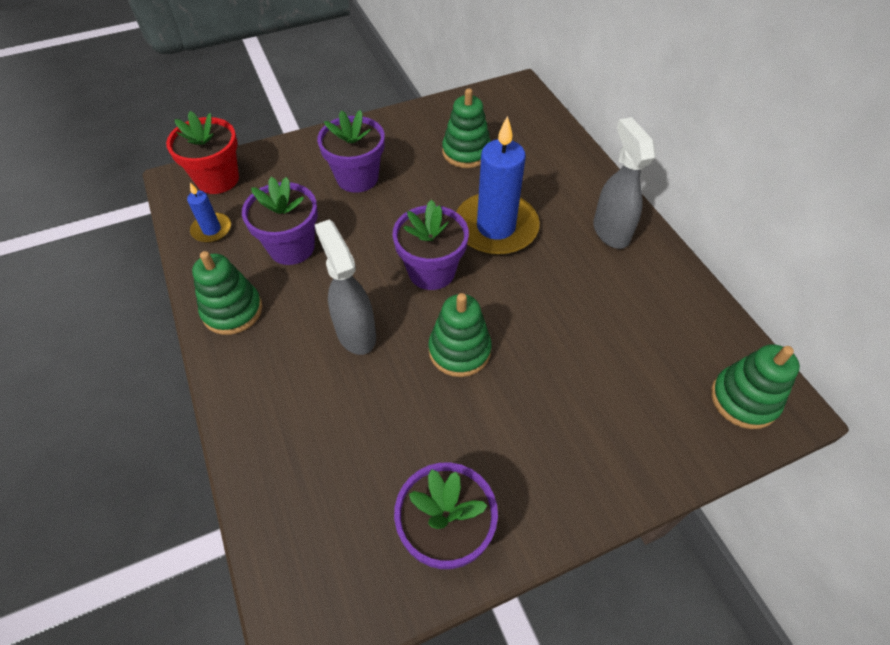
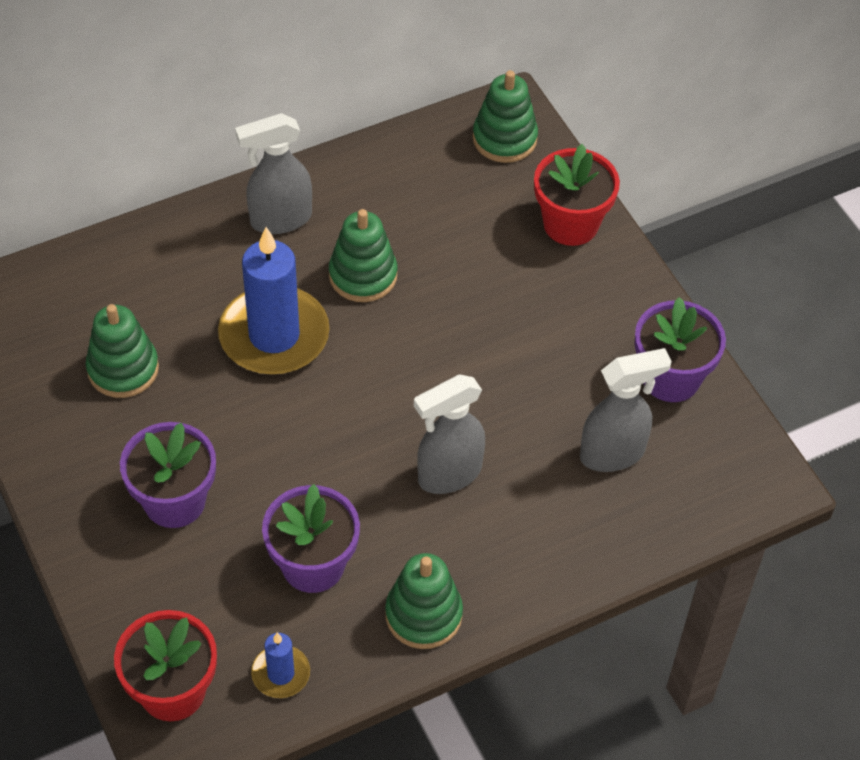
camera: 95 degrees left, 0 degrees up
(359, 466) = (613, 453): none -> grey spray bottle
(431, 271) = (350, 402): purple flower pot -> none
(459, 350) = (465, 371): green stacking toy -> green stacking toy (363, 275)
(641, 453) = (570, 224): none -> red flower pot

